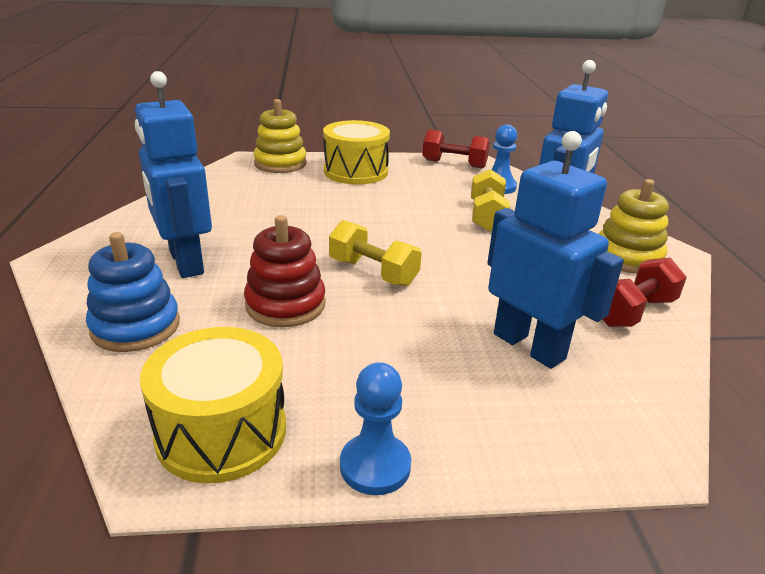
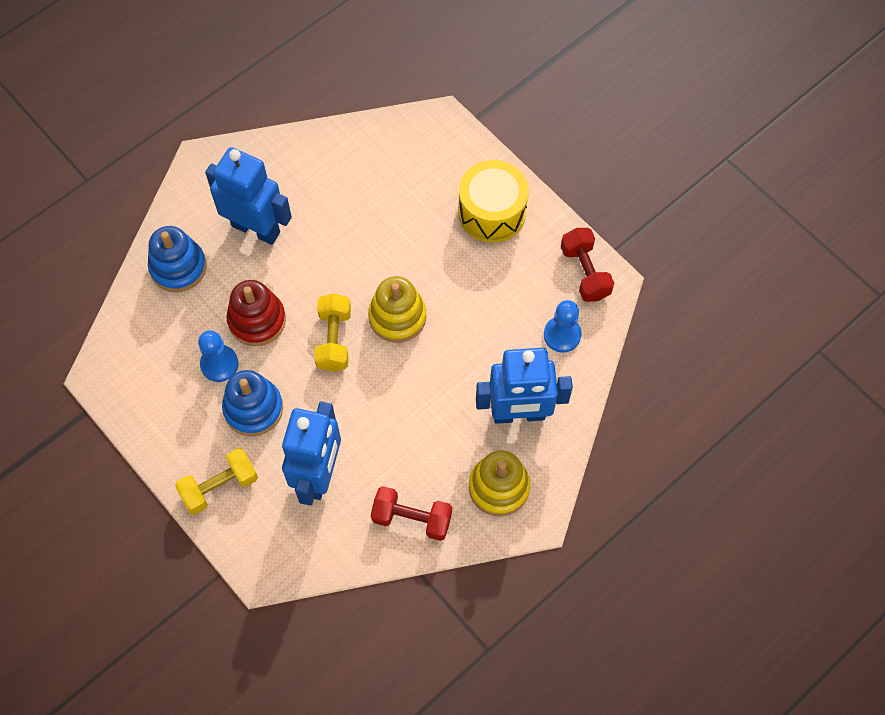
camera: 55 degrees right, 35 degrees up
(185, 262) = (256, 229): blue robot -> blue robot turned 90 degrees clockwise
(221, 432) = (138, 376): yellow drum -> none
(280, 163) = (455, 149): yellow stacking toy -> yellow stacking toy (397, 317)
(375, 466) = (165, 455): blue pawn -> blue pawn (219, 364)
(392, 354) = (253, 408): none -> blue stacking toy
(487, 216) = (488, 359): yellow dumbbell -> yellow dumbbell (220, 486)

